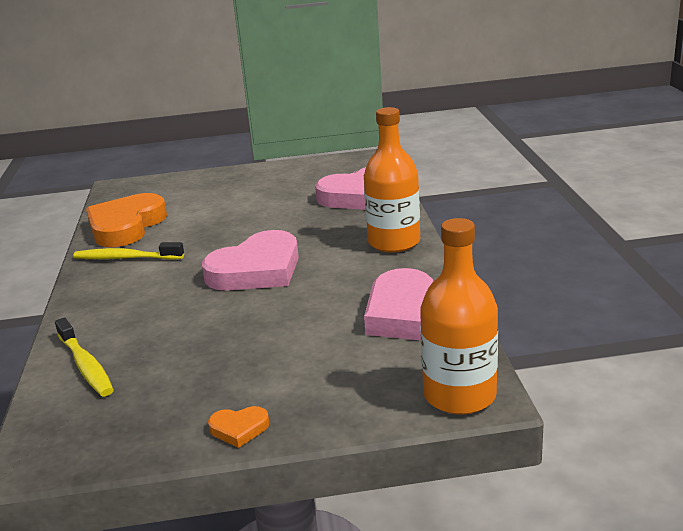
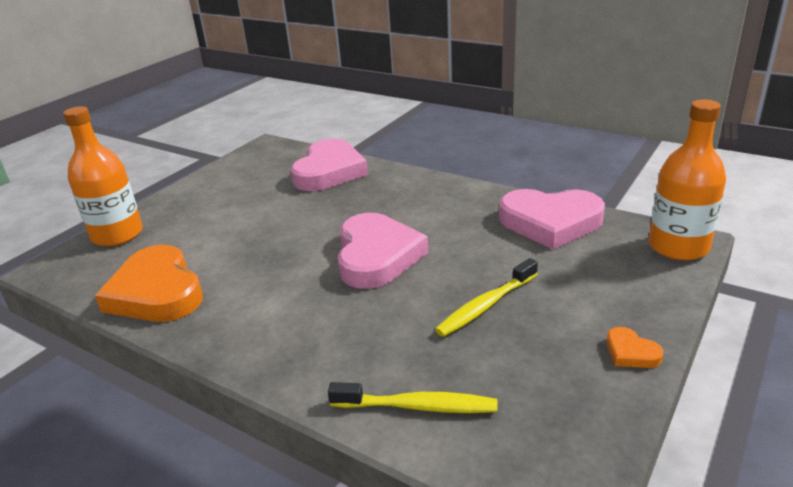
camera: 50 degrees left, 5 degrees up
(126, 258) = (229, 314): yellow toothbrush -> yellow toothbrush (486, 305)
(239, 429) = (631, 352): orange heart -> orange heart turned 105 degrees clockwise
(394, 242) = (429, 188): orange bottle -> orange bottle (117, 235)

